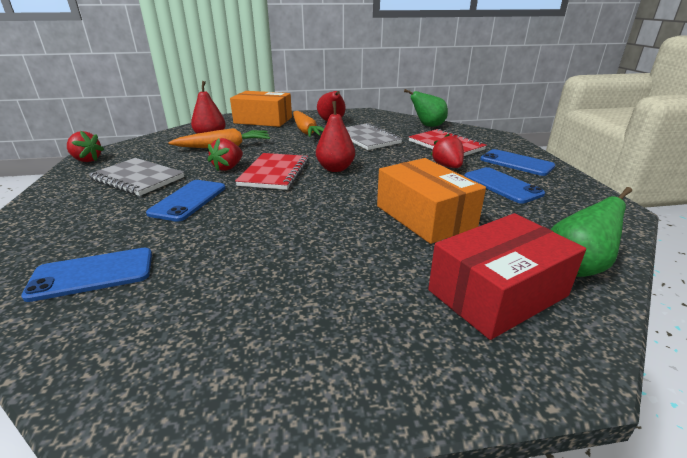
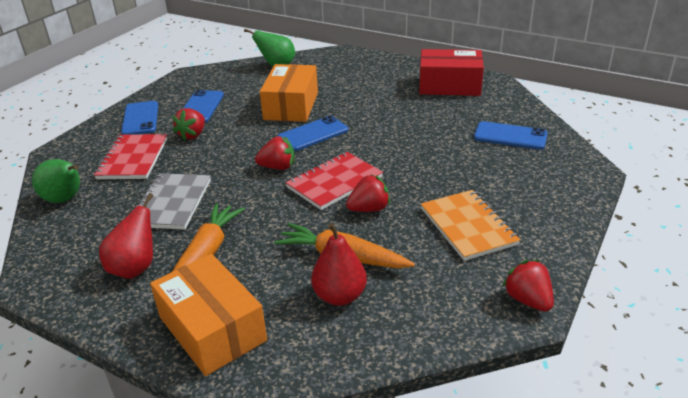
camera: 140 degrees left, 5 degrees up
(137, 179) = (468, 226): grey notebook -> orange notebook
(188, 200) = (431, 175): blue phone -> blue phone (313, 134)
(335, 168) = (278, 167): red pear -> red strawberry
(497, 293) = (327, 70): red box -> red box (449, 85)

